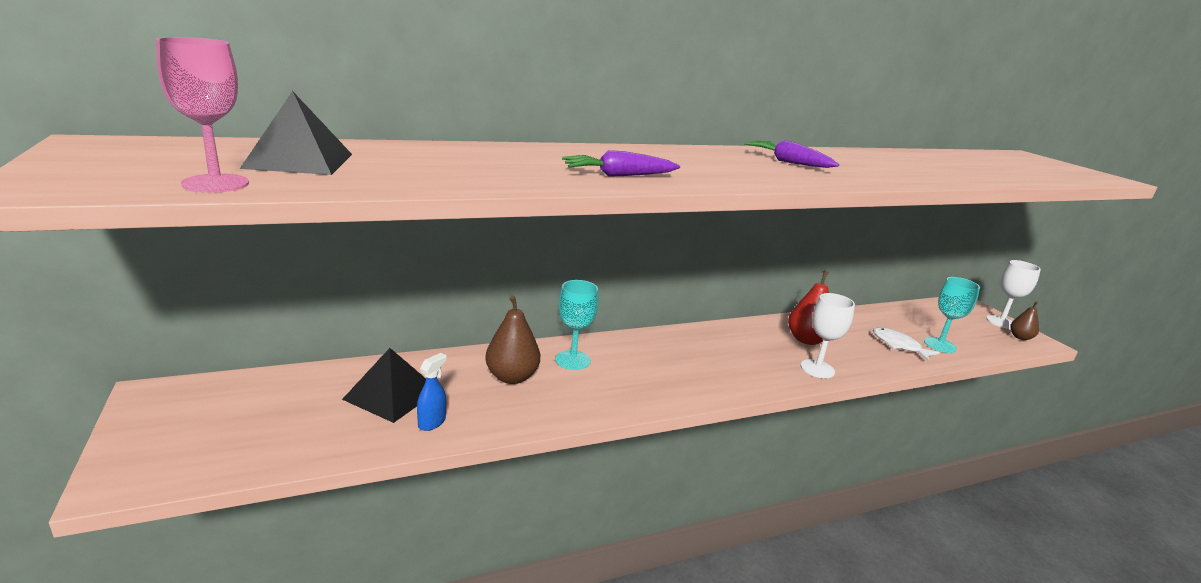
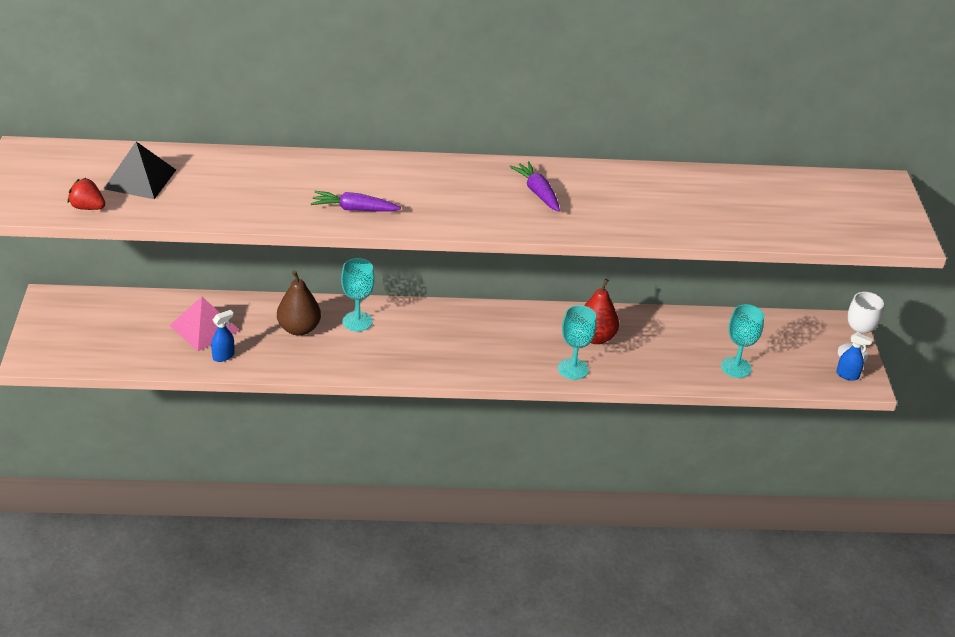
camera: 20 degrees right, 15 degrees up
(216, 183) = (87, 207): pink goblet -> red strawberry
(391, 394) = (204, 328): black pyramid -> pink pyramid
(817, 369) = (573, 369): white goblet -> turquoise goblet
(899, 345) = (688, 360): white fish -> none
(1020, 337) = (847, 375): brown pear -> blue spray bottle

